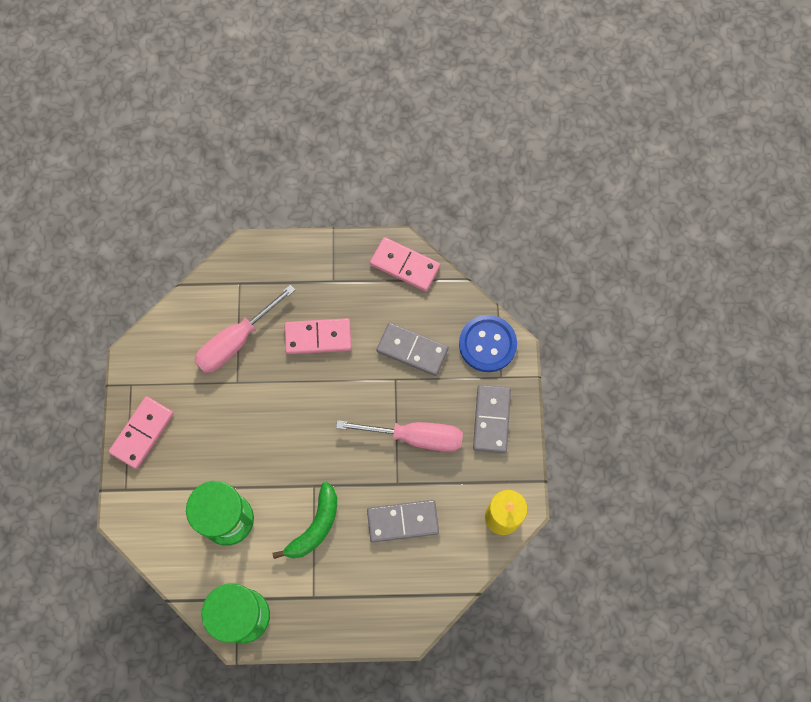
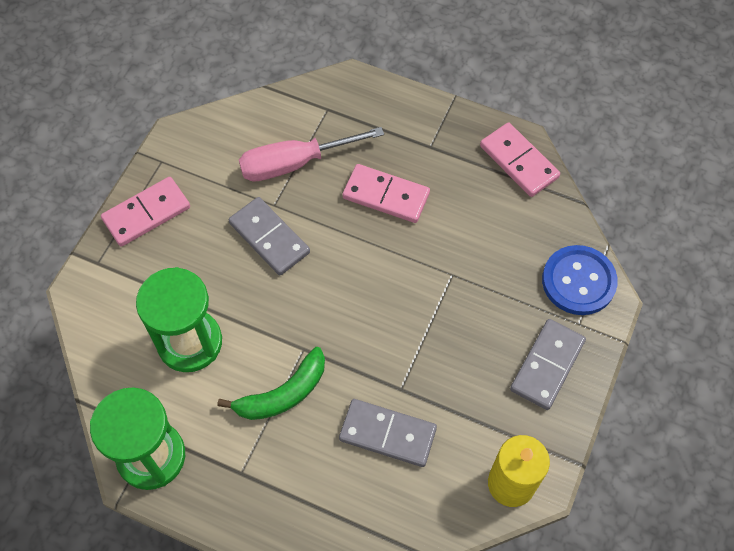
camera: 25 degrees right, 10 degrees down
(412, 350) = (487, 251): grey domino -> grey domino (269, 238)
(415, 437) = (446, 346): pink screwdriver -> none

